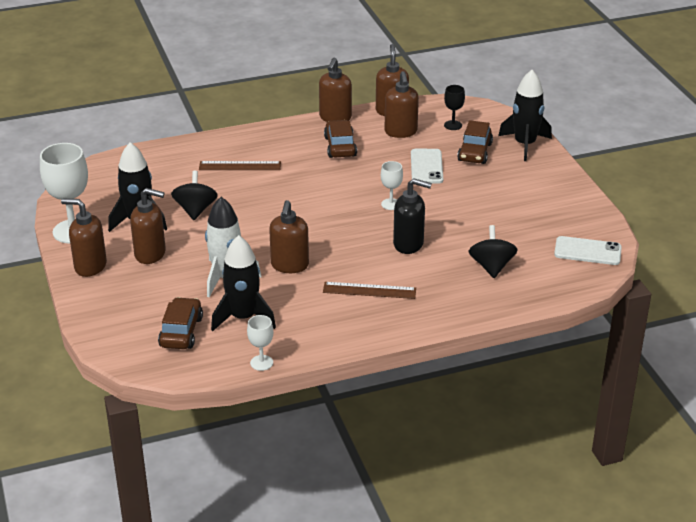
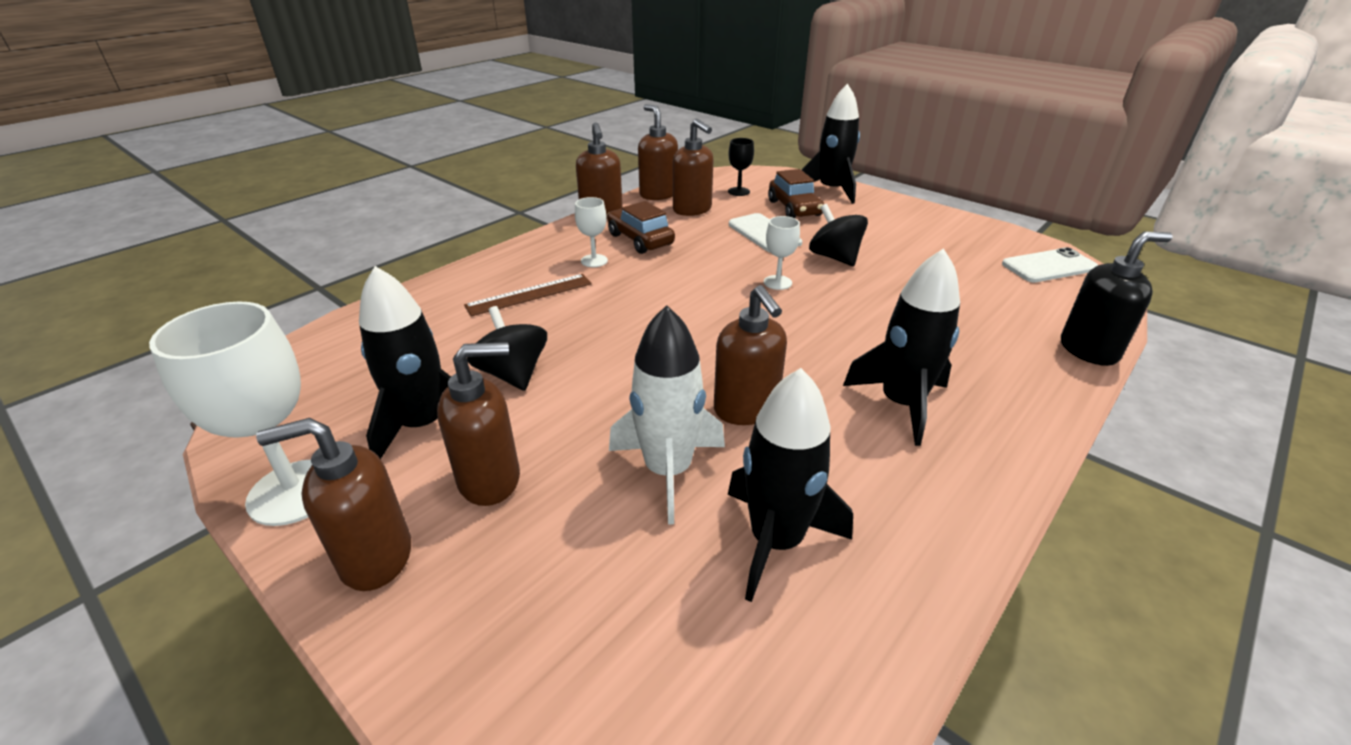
camera: 30 degrees left, 0 degrees up
(181, 332) = (692, 636): brown car -> none
(261, 363) = (918, 634): white goblet -> white goblet (594, 261)
(369, 290) = (901, 404): brown ruler -> black rocket
(409, 244) = (862, 322): black soap dispenser -> black soap dispenser (1089, 350)
(491, 266) = (990, 316): black spinning top -> black spinning top (834, 257)

